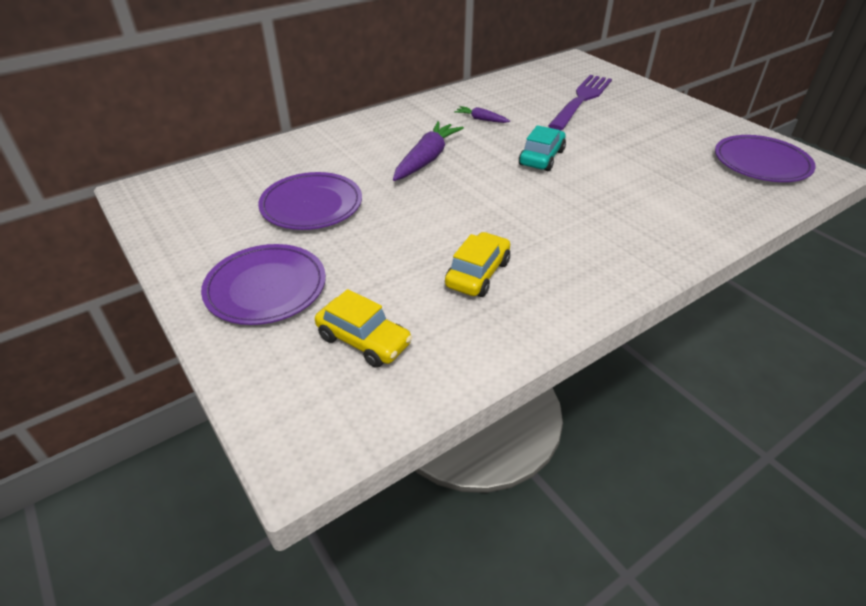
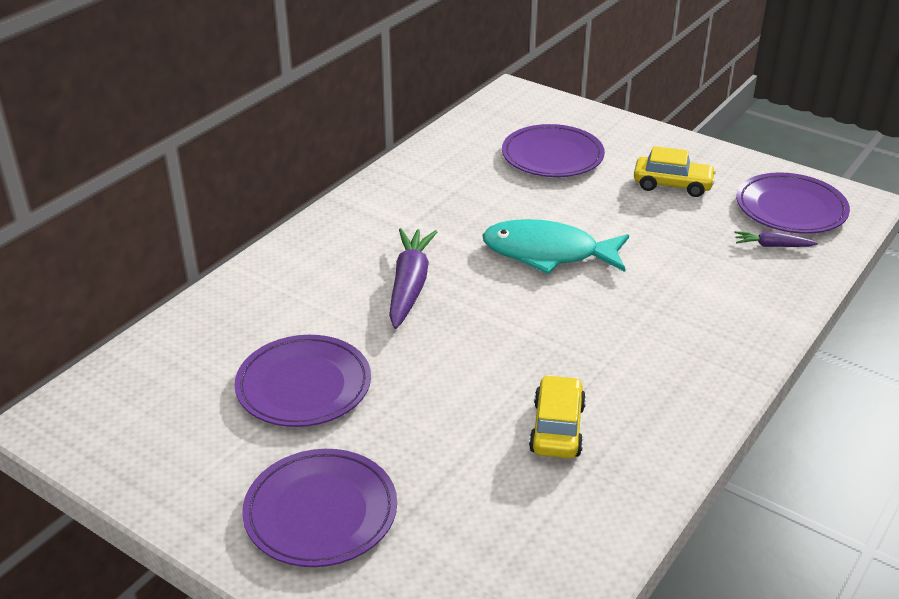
camera: 20 degrees left, 5 degrees down
(364, 340) = (478, 545): yellow car -> yellow car (672, 185)
(481, 119) = (444, 210): purple carrot -> purple carrot (772, 246)
(541, 158) = (547, 253): turquoise car -> turquoise fish
(581, 100) = (552, 156): purple fork -> purple plate

